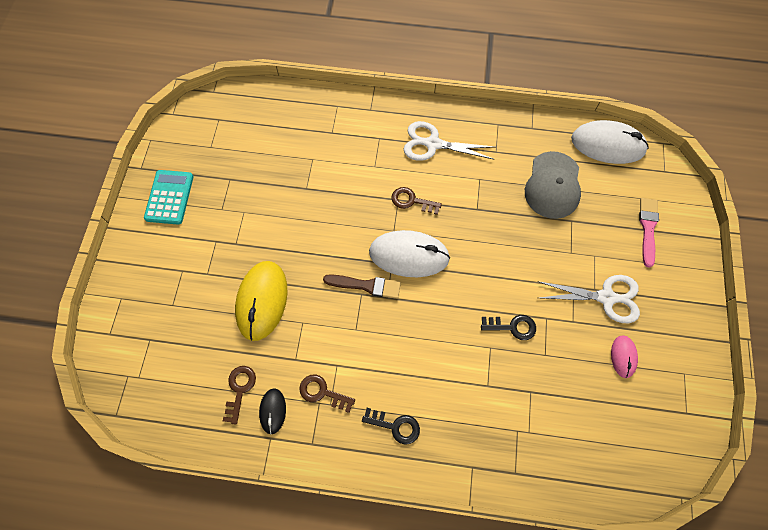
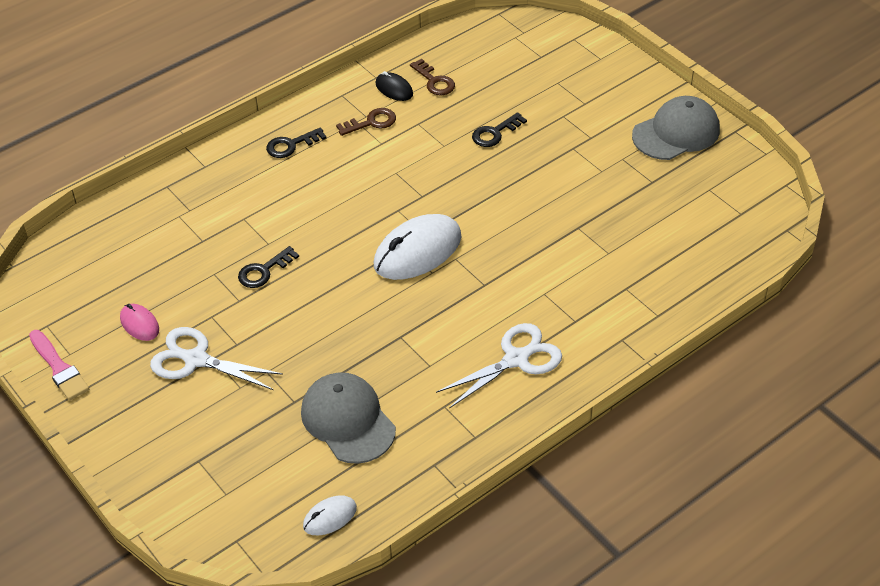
camera: 135 degrees right, 20 degrees down
(169, 197) = (676, 133): turquoise calculator -> grey cap
(262, 301) = (495, 133): yellow mouse -> black key
(365, 285) = (426, 203): brown brush -> none
(411, 201) = (470, 293): brown key -> none
(607, 145) = (330, 517): white mouse -> white mouse, size x0.50
(607, 298) = (195, 359): white scissors -> white scissors turned 60 degrees clockwise
(648, 229) = (205, 457): pink brush -> pink brush (59, 368)

